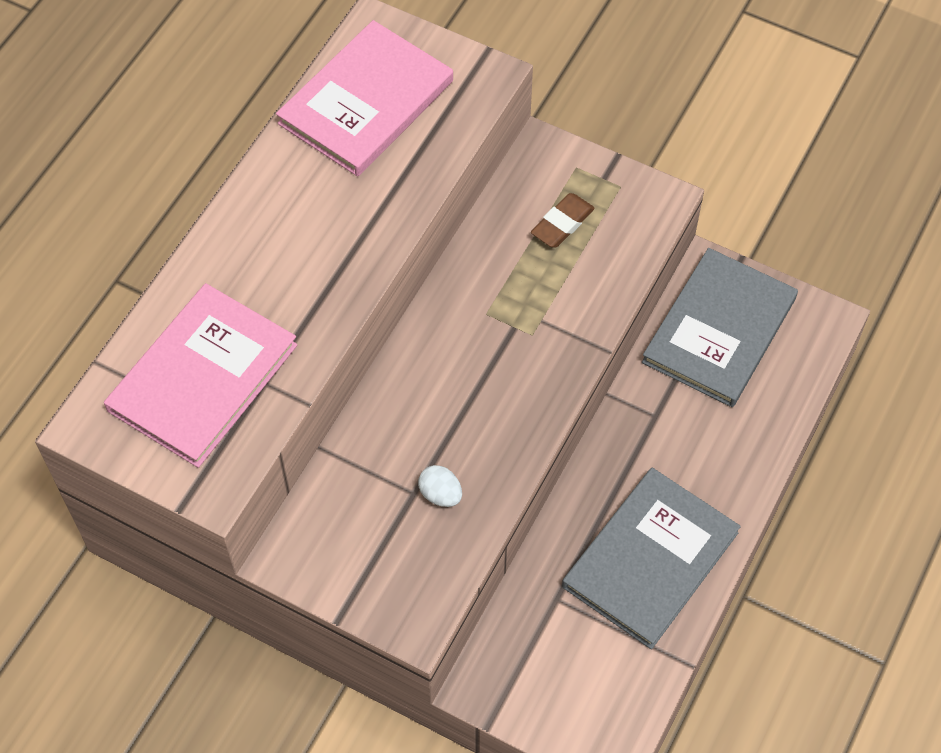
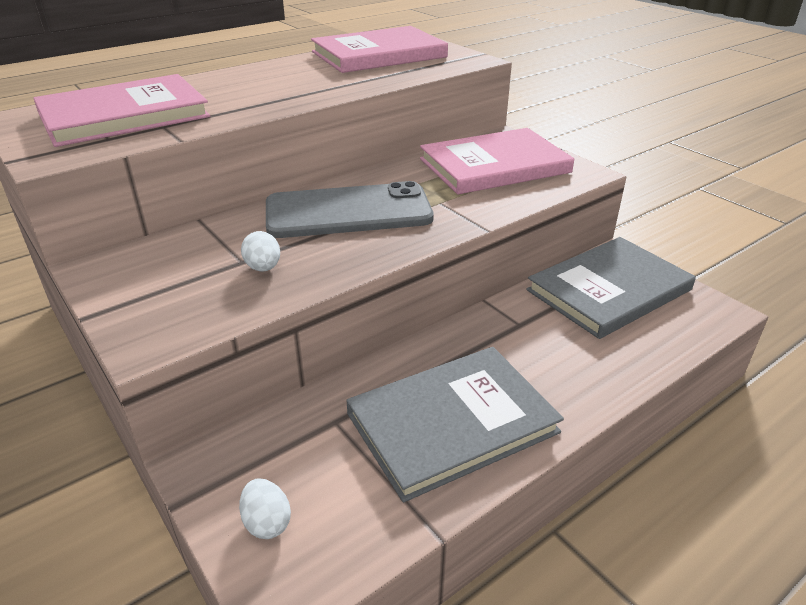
camera: 25 degrees right, 25 degrees down
(461, 375) = (348, 212): none -> grey phone
(562, 224) = (494, 166): brown eraser -> pink book
(565, 708) = (267, 522): none -> white egg

